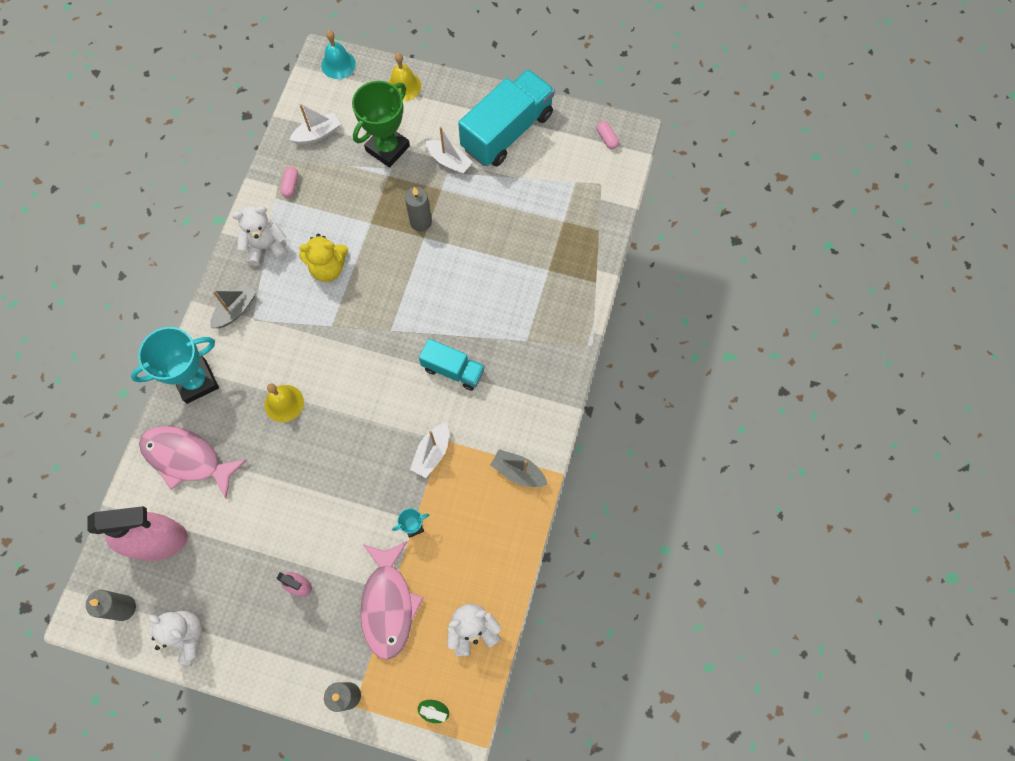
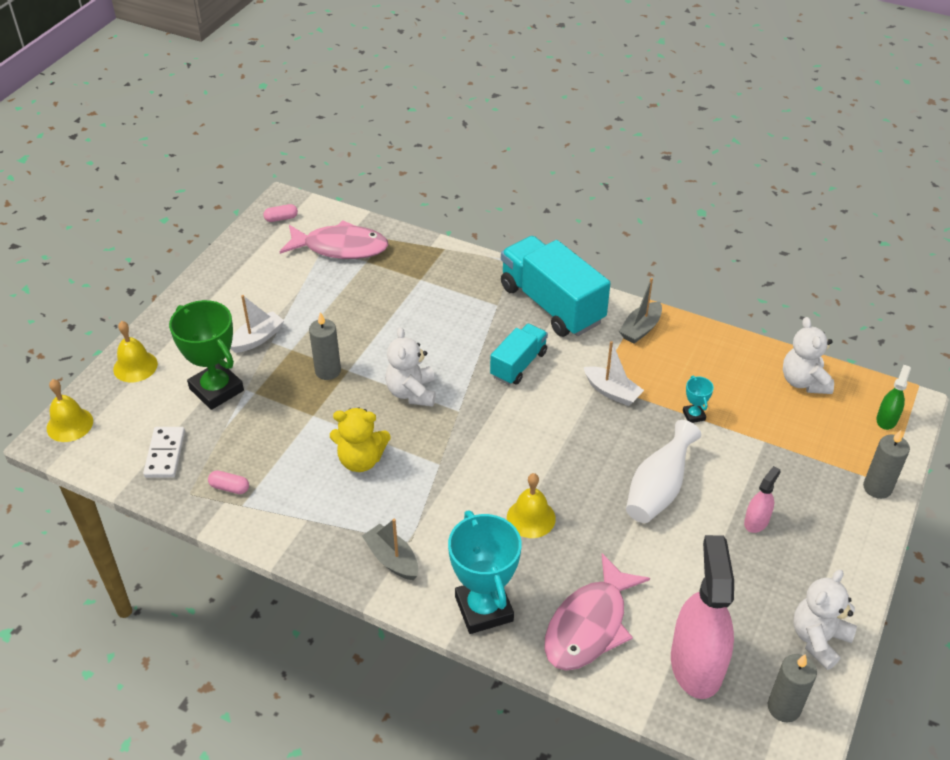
camera: 80 degrees left, 25 degrees down
(266, 247) = (311, 520): white teddy bear -> white teddy bear (412, 392)
(317, 134) = (165, 454): white boat -> white domino
(324, 501) = (658, 490): none -> white vase
(328, 268) = (361, 460): yellow teddy bear -> yellow teddy bear turned 90 degrees clockwise
(338, 64) = (70, 424): turquoise bell -> yellow bell
(388, 605) = (778, 445): pink fish -> pink fish (341, 247)
(507, 131) = (239, 288): turquoise truck -> turquoise truck (551, 304)

